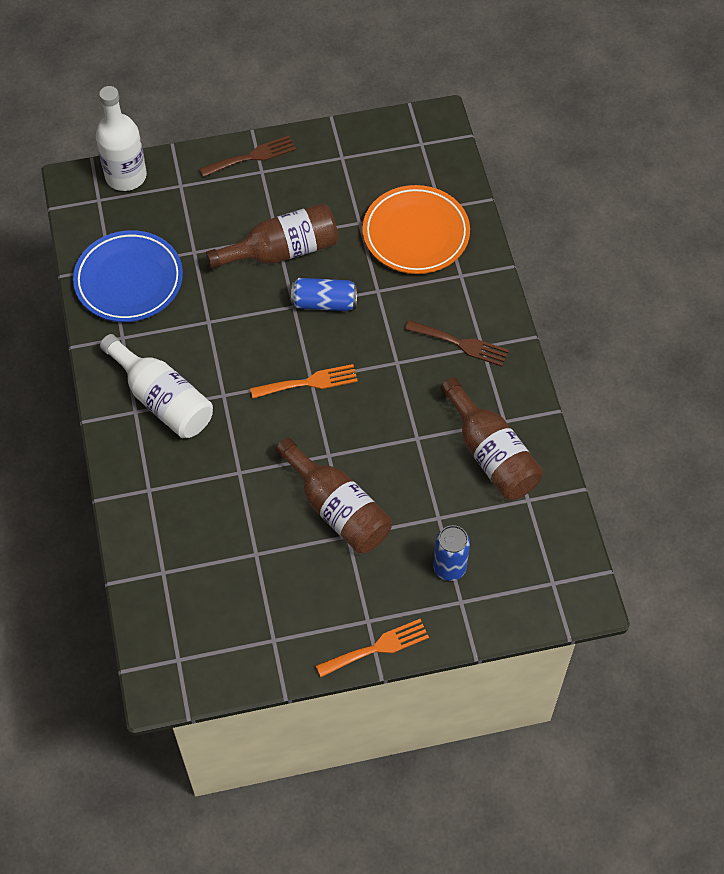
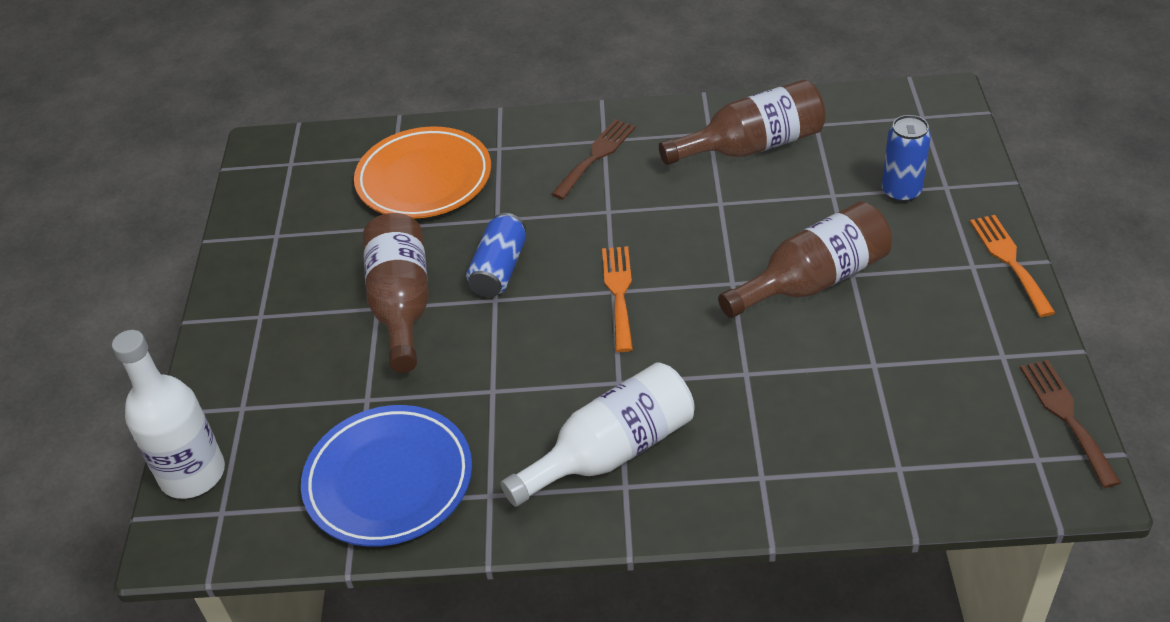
camera: 75 degrees left, 15 degrees down
(252, 156) = (230, 324): brown fork -> brown fork (1066, 416)

